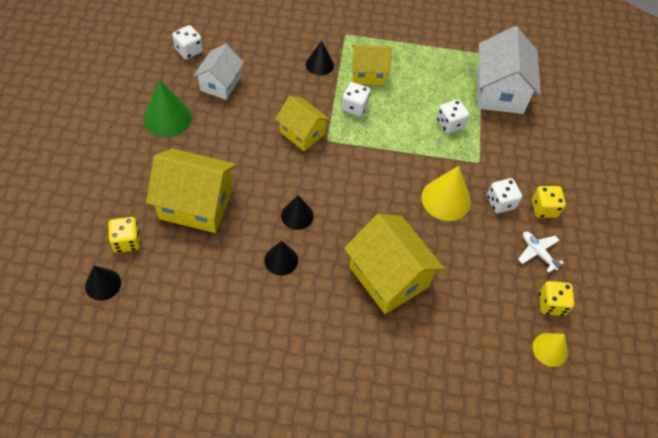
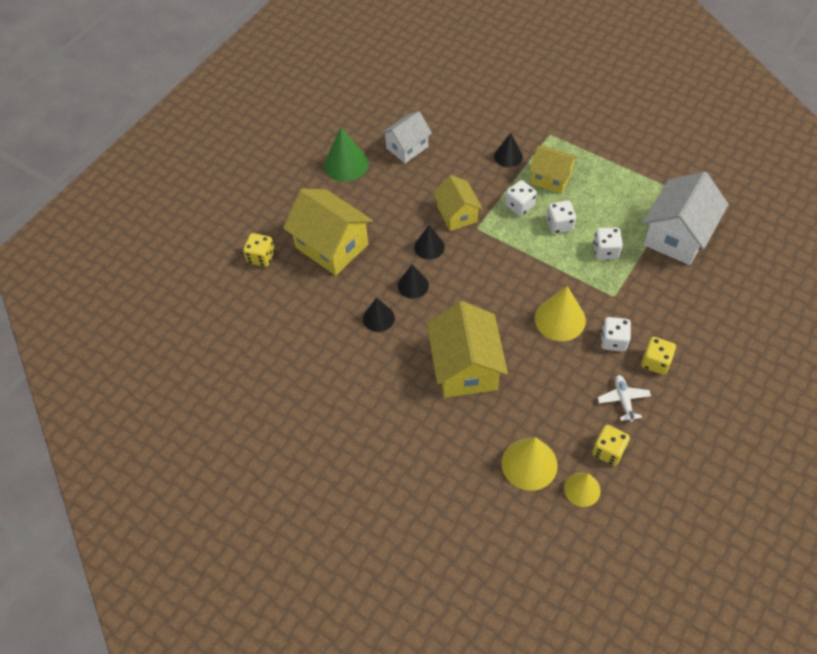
camera: 35 degrees right, 0 degrees up
(103, 284) = (226, 285): black cone -> black cone (429, 247)
(188, 50) = (395, 109): white dice -> white dice (559, 224)
(494, 345) = (529, 464): none -> yellow cone

